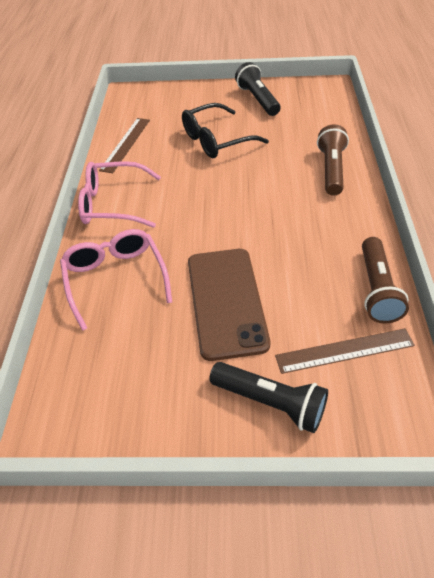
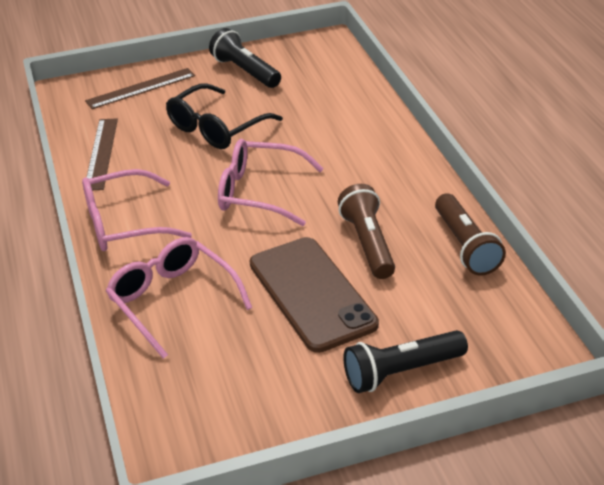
camera: 20 degrees left, 10 degrees down
(224, 200) = (259, 192): none -> pink glasses
(270, 402) = (401, 372): black flashlight -> black flashlight turned 150 degrees clockwise
(331, 170) = (368, 136): brown flashlight -> brown flashlight (368, 243)
(344, 351) = (455, 309): brown ruler -> brown ruler (141, 88)

